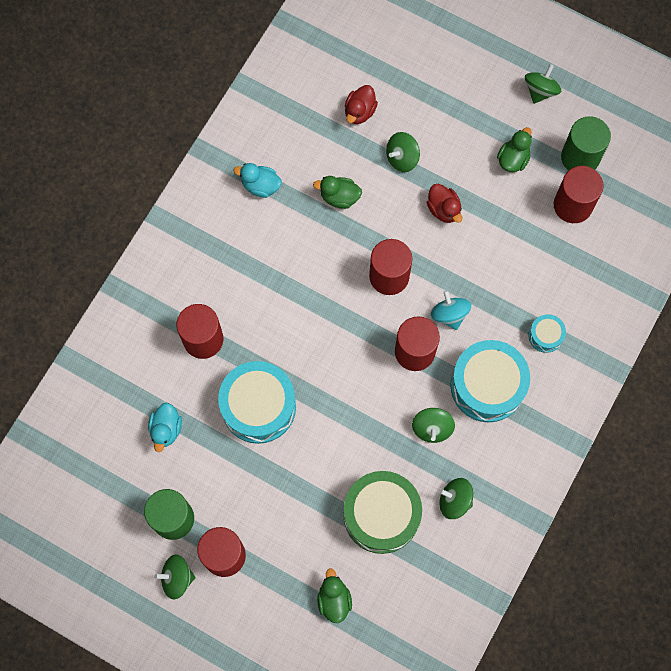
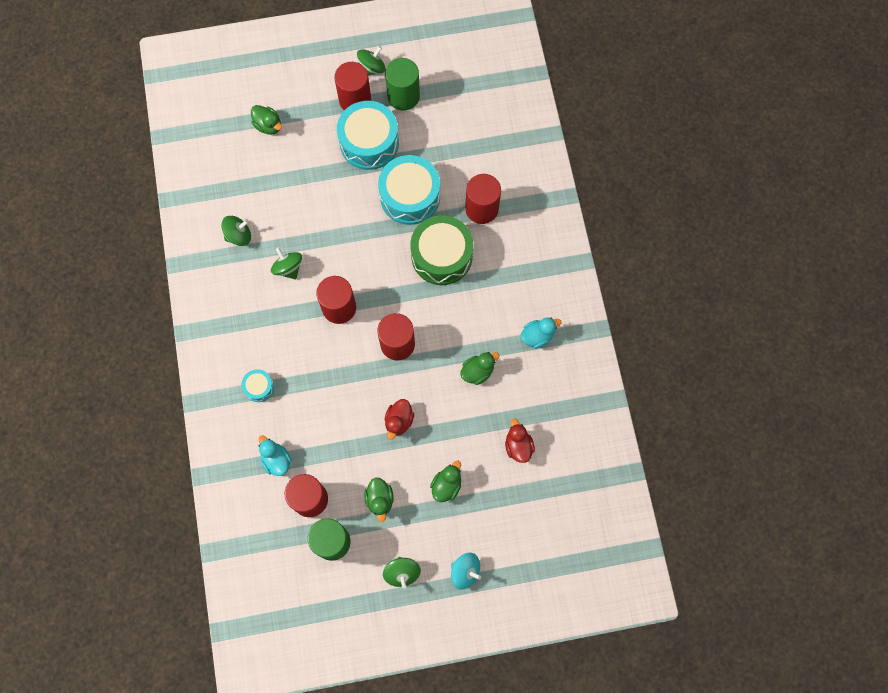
camera: 140 degrees right, 0 degrees up
(166, 429) = (454, 140): turquoise duck -> turquoise duck (276, 460)
(381, 515) = (278, 193): green drum -> green drum (441, 256)
(402, 158) = (459, 435): green spinning top -> none
(443, 209) = (399, 421): red duck -> red duck turned 90 degrees counterclockwise
(447, 127) = (446, 485): none -> green duck
(449, 314) = (335, 350): turquoise spinning top -> turquoise spinning top (465, 571)
(487, 385) = (273, 323): turquoise drum -> turquoise drum (369, 142)

